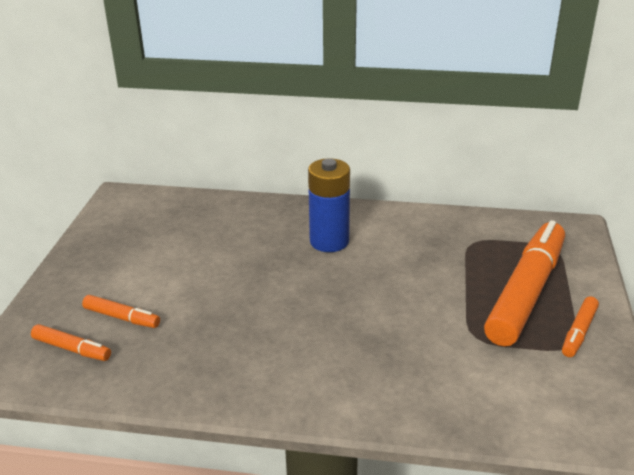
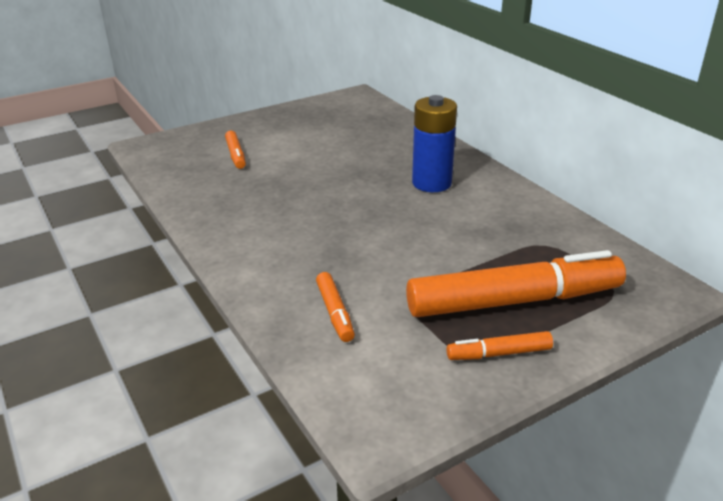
camera: 50 degrees right, 0 degrees up
(72, 349) = (187, 155): orange marker -> orange marker (335, 312)

